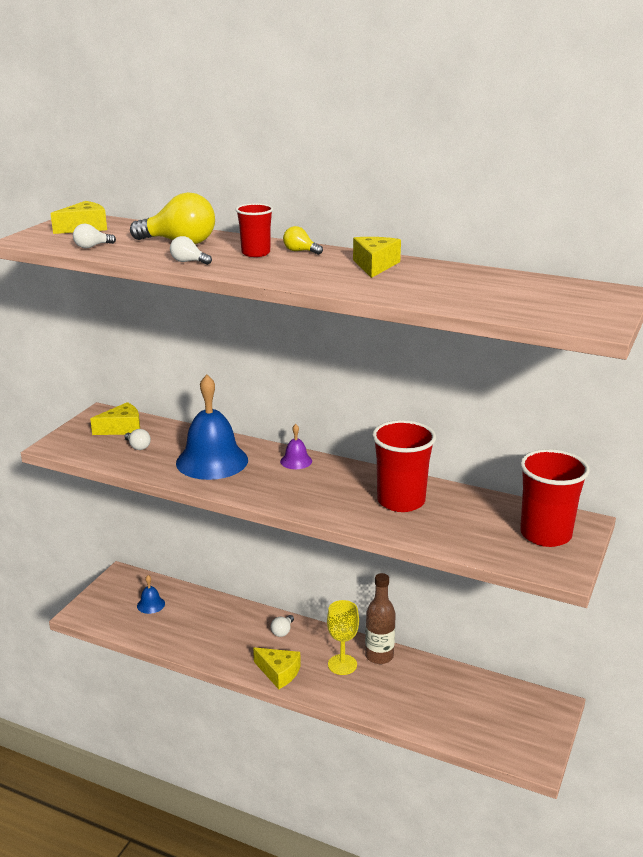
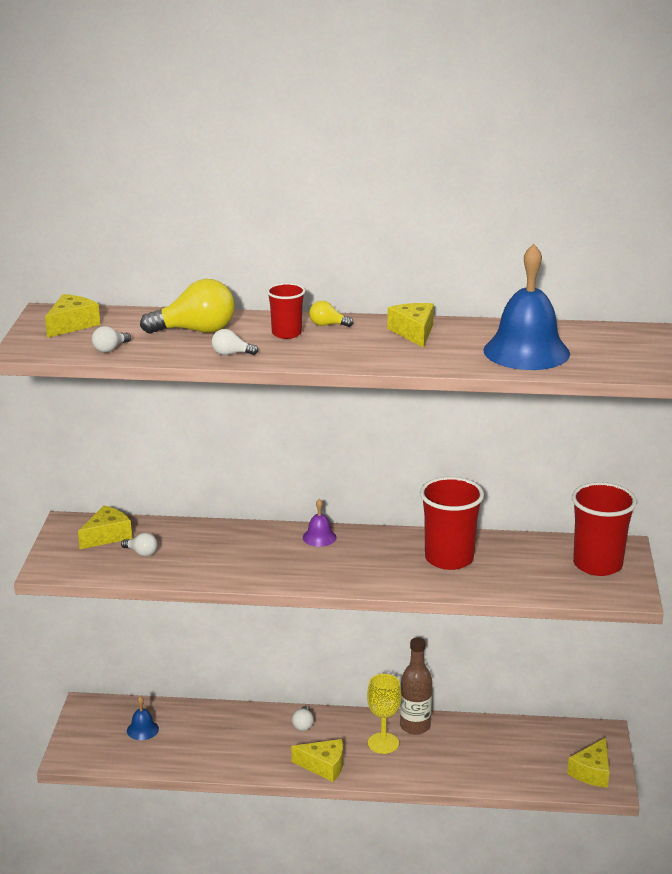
camera: 20 degrees left, 0 degrees up
(212, 461) = (233, 553): blue bell -> blue bell (526, 351)
(525, 742) = (592, 772): none -> yellow cheese

